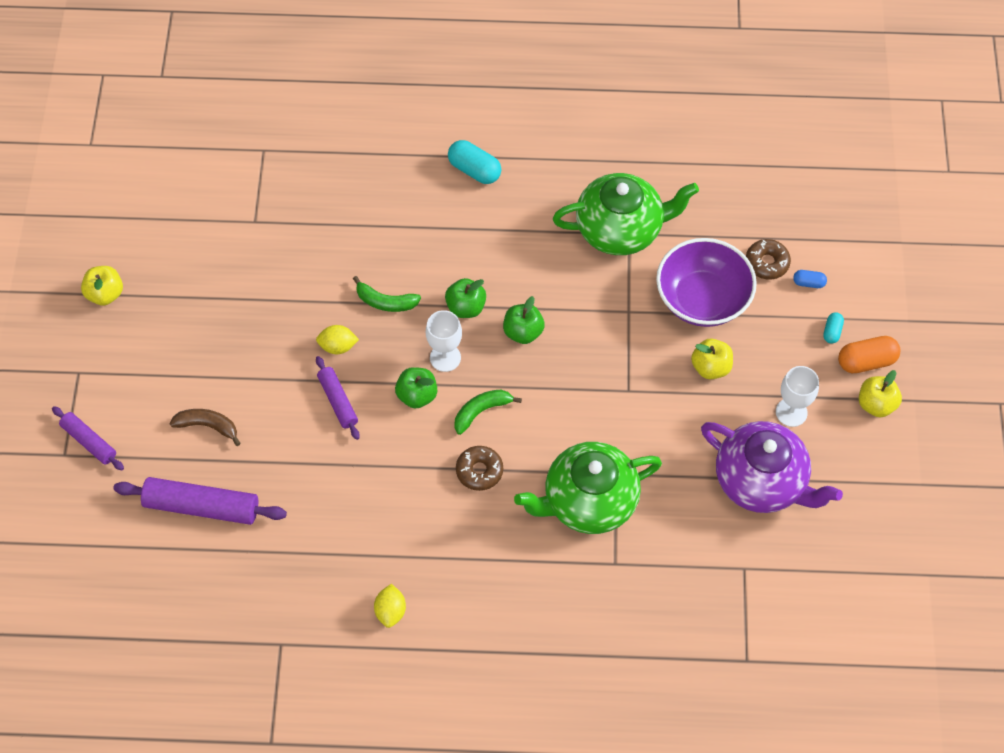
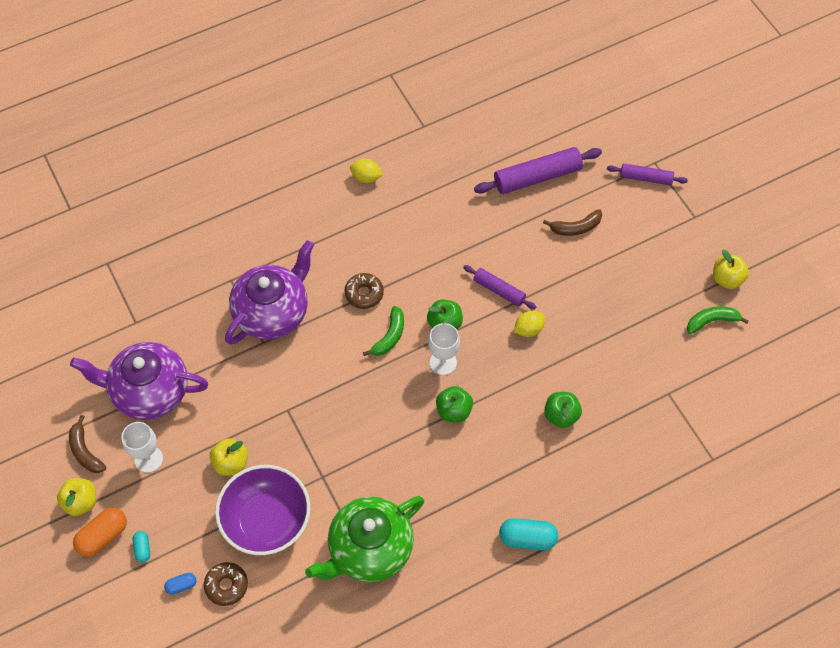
camera: 150 degrees right, 0 degrees up
(385, 302) = (518, 382): green banana -> green banana (711, 321)
(390, 611) = (366, 177): yellow lemon -> yellow lemon turned 45 degrees counterclockwise
(523, 332) = (396, 414): green apple -> green apple (561, 415)
(588, 501) = (272, 312): green teapot -> purple teapot
(853, 452) = (85, 451): none -> brown banana

